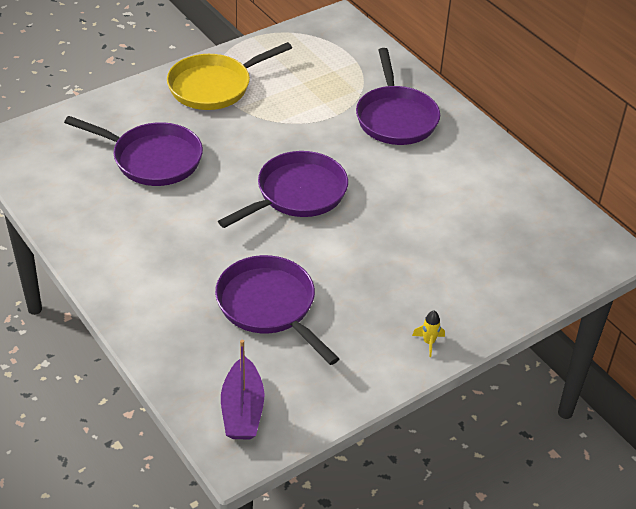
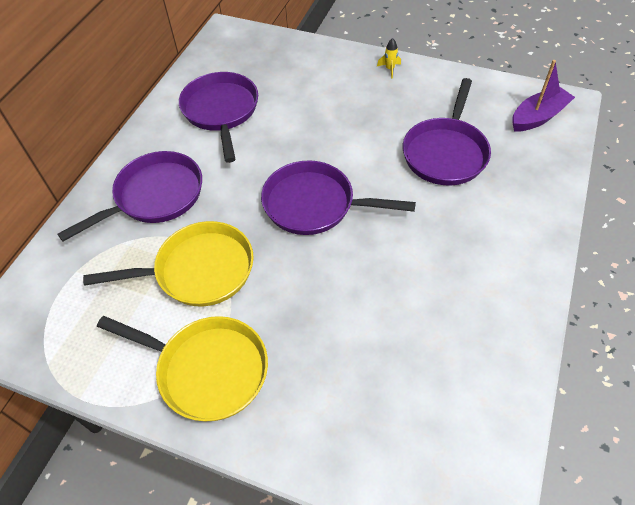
camera: 120 degrees left, 10 degrees up
(152, 159) = (368, 340): purple pan -> purple pan (221, 111)
(297, 111) = (198, 270): none -> yellow pan

